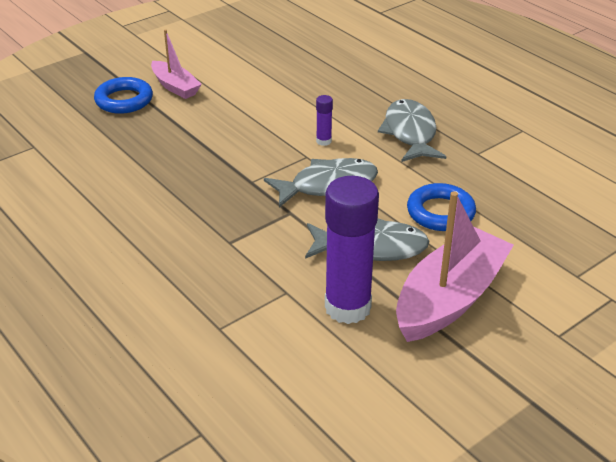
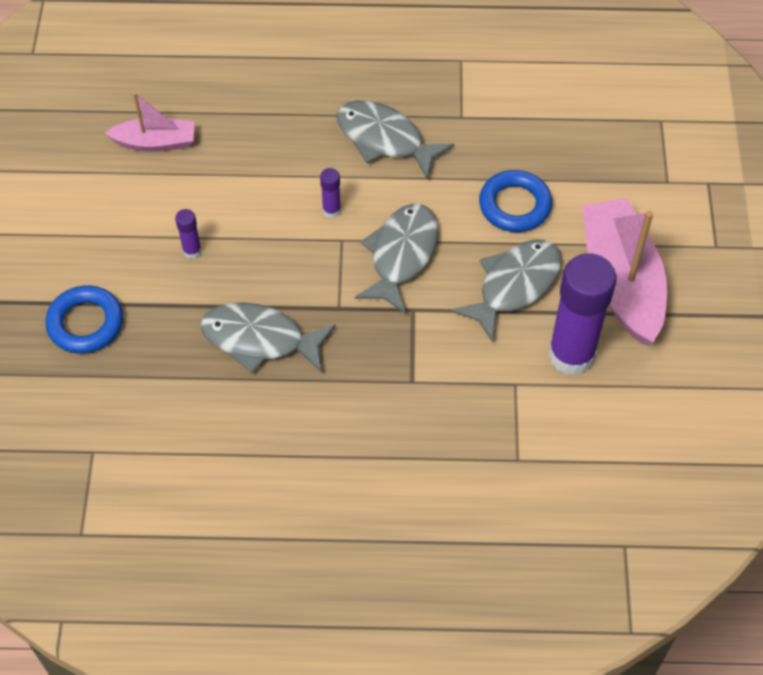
camera: 50 degrees left, 20 degrees up
(175, 87) = (107, 264): pink boat -> pink boat (155, 142)
(187, 164) = (260, 339): none -> grey fish
(222, 108) = (192, 251): none -> purple glue stick

